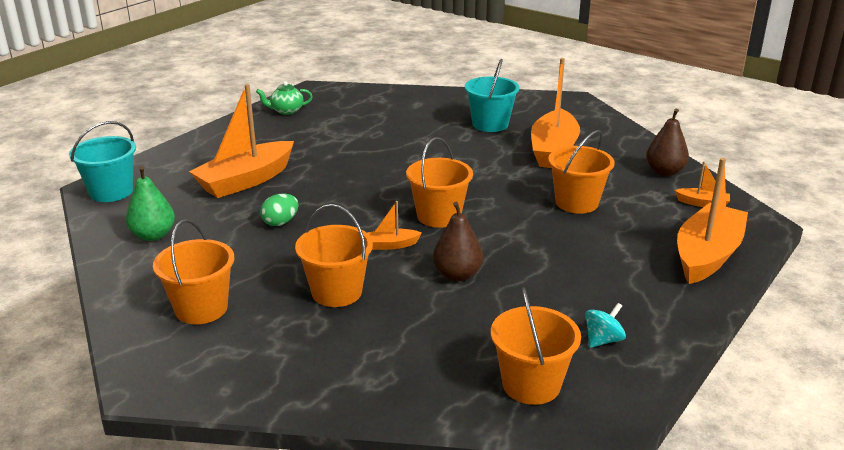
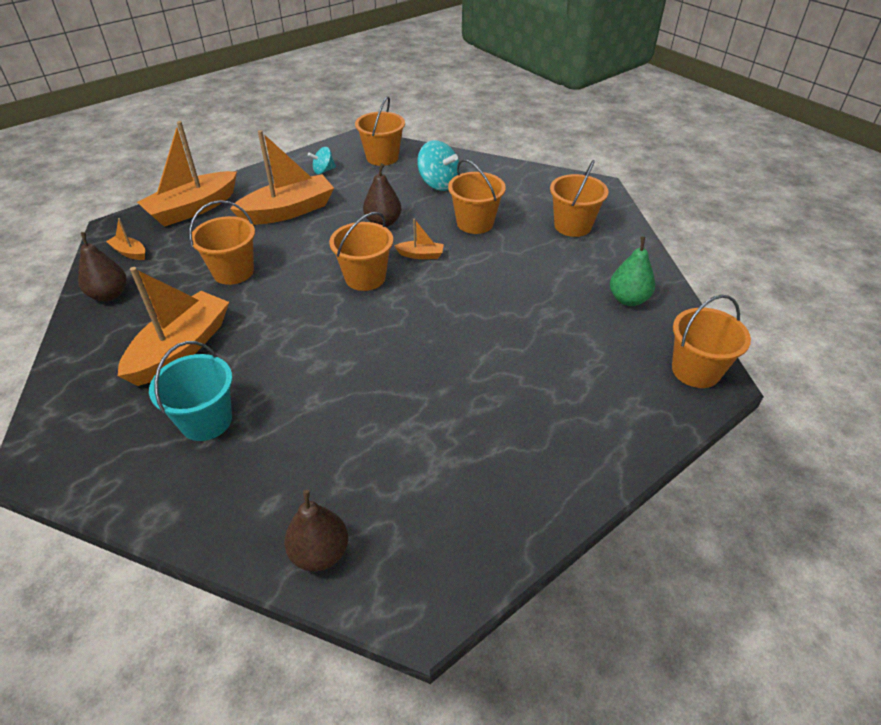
camera: 165 degrees left, 15 degrees up
(111, 192) = (695, 370): turquoise bucket -> orange bucket
(246, 180) = (545, 362): orange boat -> orange boat (288, 211)
(280, 222) = (510, 295): green egg -> none
(286, 111) = (483, 529): green teapot -> none
(376, 96) = (320, 553): none -> brown pear
(410, 346) = (438, 183): none -> turquoise spinning top

